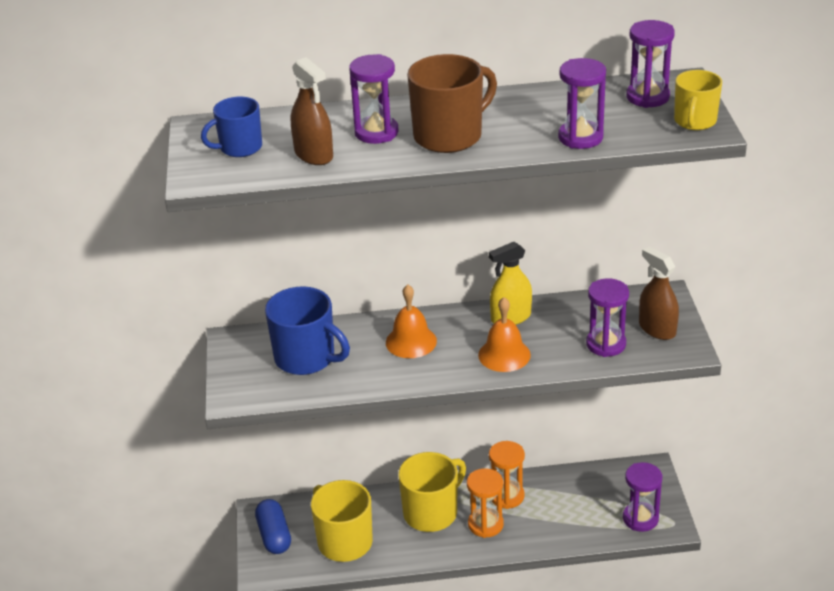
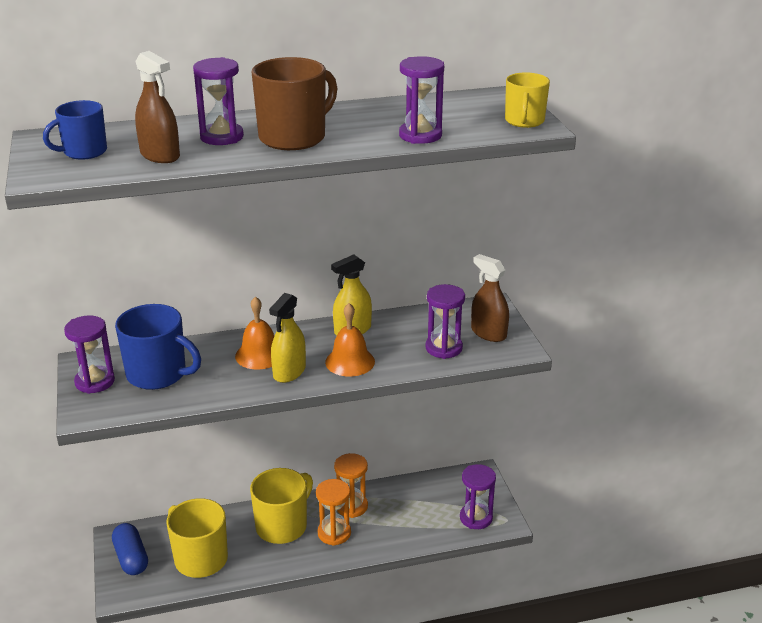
camera: 10 degrees left, 5 degrees down
(440, 363) = (289, 372): none -> yellow spray bottle
(647, 97) = (476, 105): purple hourglass -> purple hourglass (95, 382)

